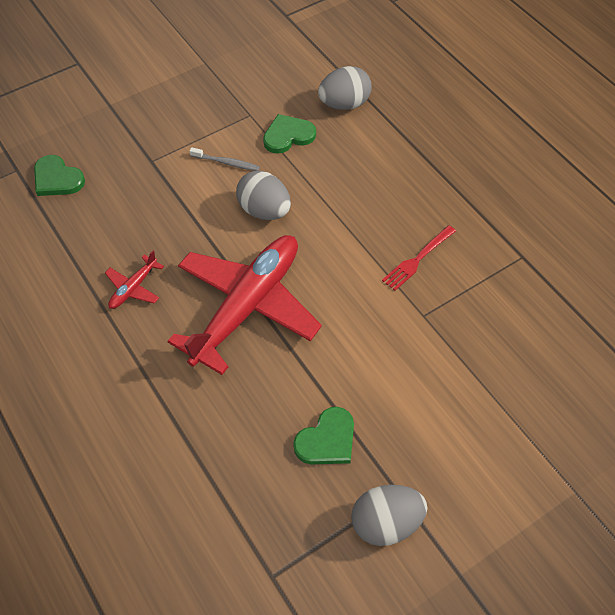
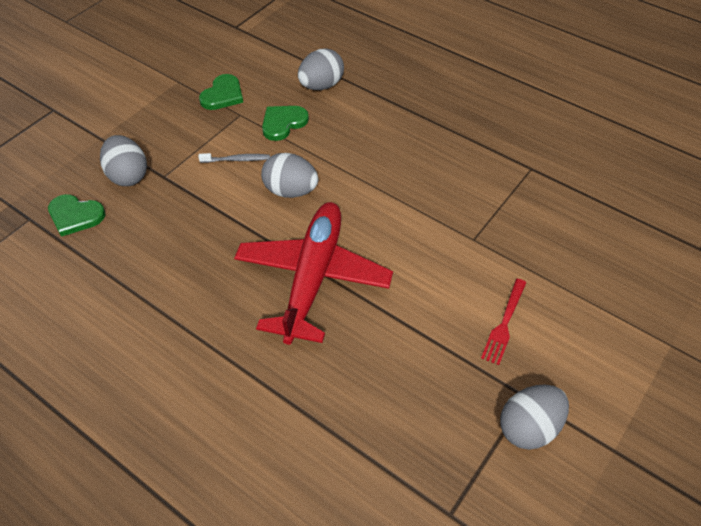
camera: 20 degrees left, 5 degrees down
(119, 151) = (128, 175): none -> grey egg
(134, 288) = (196, 292): red plane -> none
(327, 440) = (441, 372): green heart -> green heart (223, 95)
(418, 259) = (446, 194): red fork -> red fork (504, 323)

